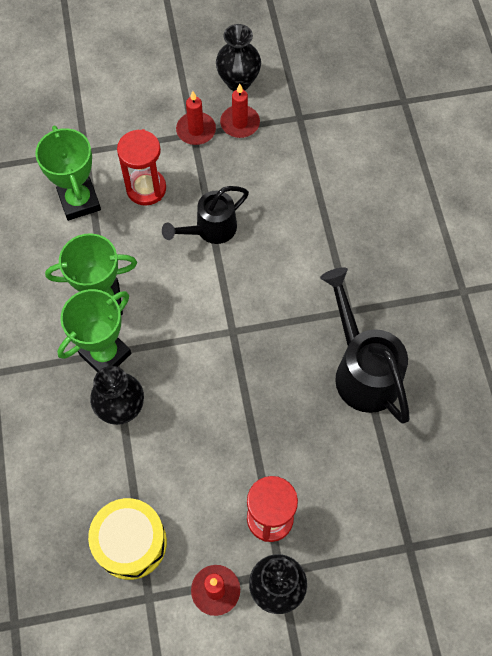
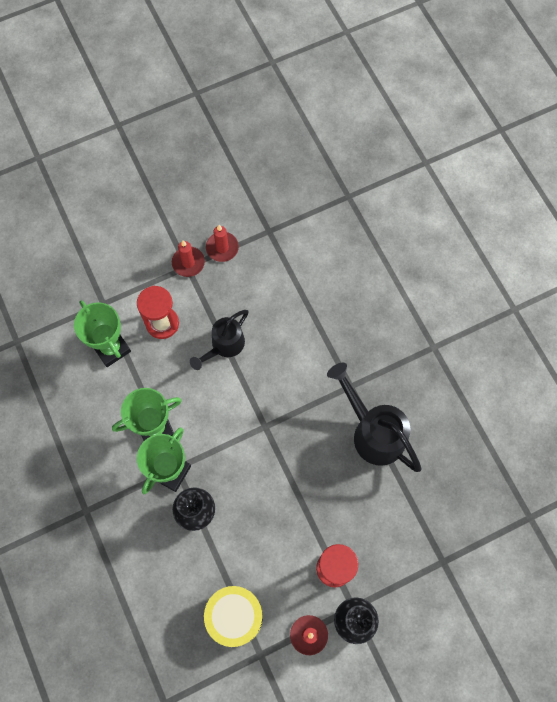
camera: 15 degrees left, 5 degrees up
(238, 81) = (211, 211): black vase -> none

